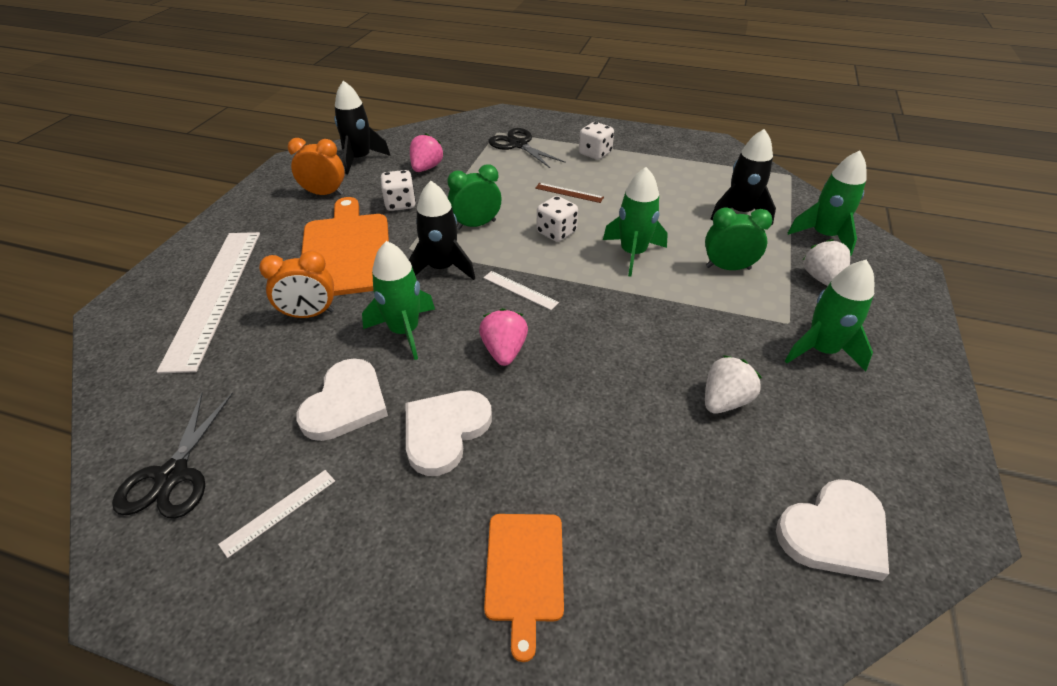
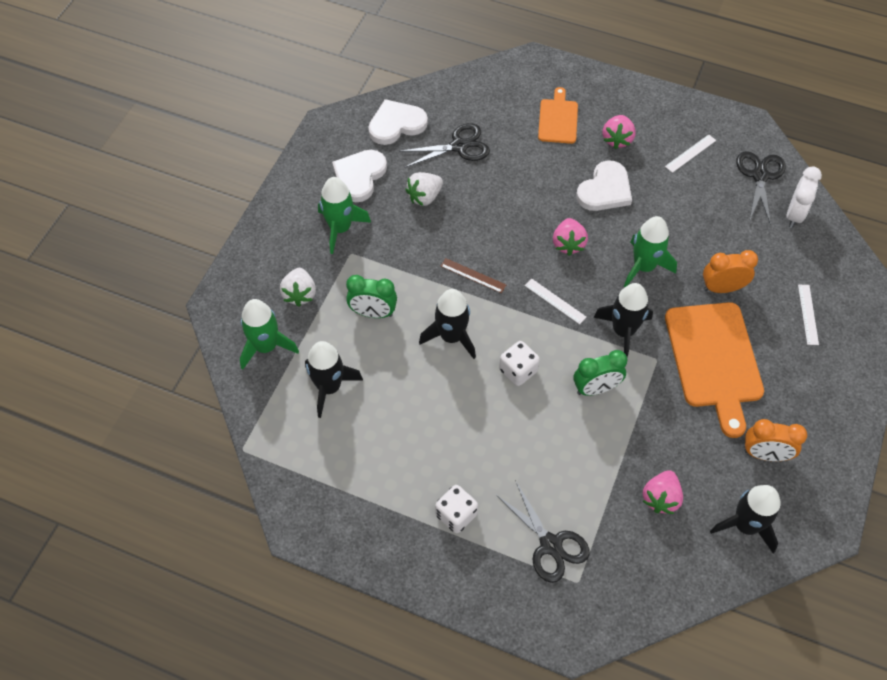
camera: 175 degrees left, 15 degrees up
(154, 413) = (794, 214): none -> white clock
(215, 295) = (808, 314): white ruler -> white ruler, size x0.40
(346, 403) = (672, 212): white heart -> white heart (359, 176)
(400, 204) = (678, 429): white dice -> none
(411, 531) = (617, 139): none -> pink strawberry
(569, 193) = (498, 435): brown ruler -> brown ruler (473, 275)
(633, 253) = (451, 337): green rocket -> black rocket
(701, 493) = (459, 146): none -> black scissors

